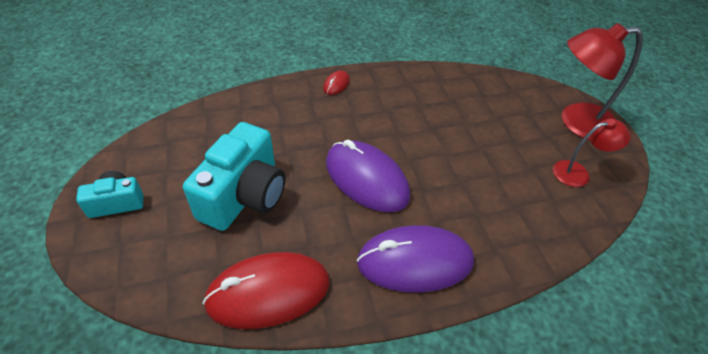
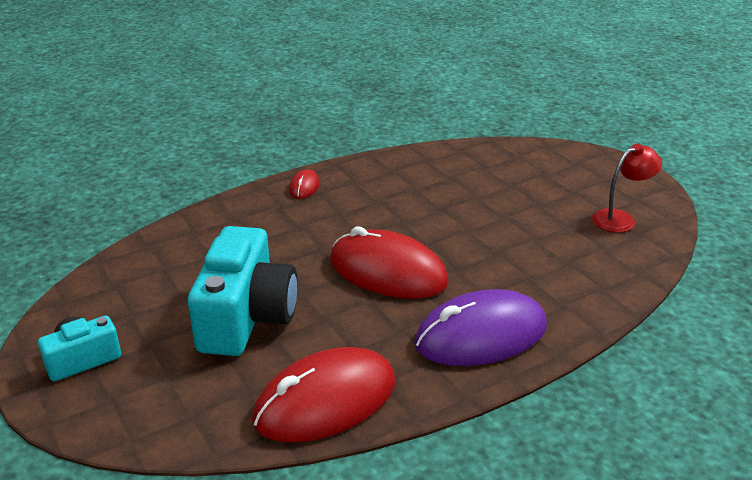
camera: 15 degrees left, 15 degrees down
(366, 179) = (387, 271): purple mouse -> red mouse
(577, 122) = (599, 173): red lamp -> none

